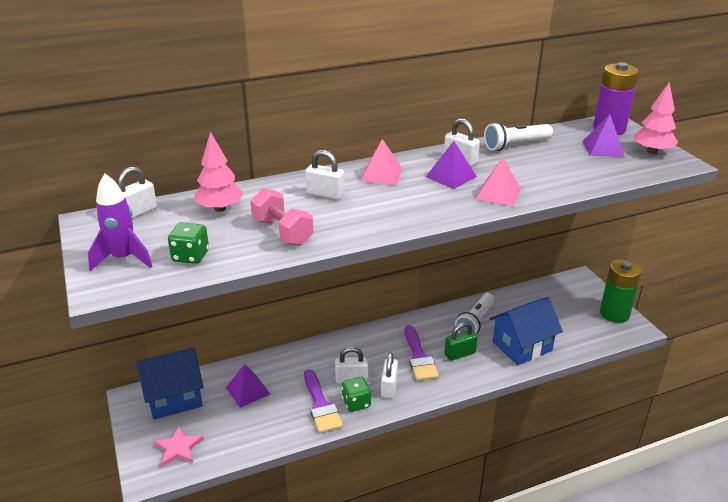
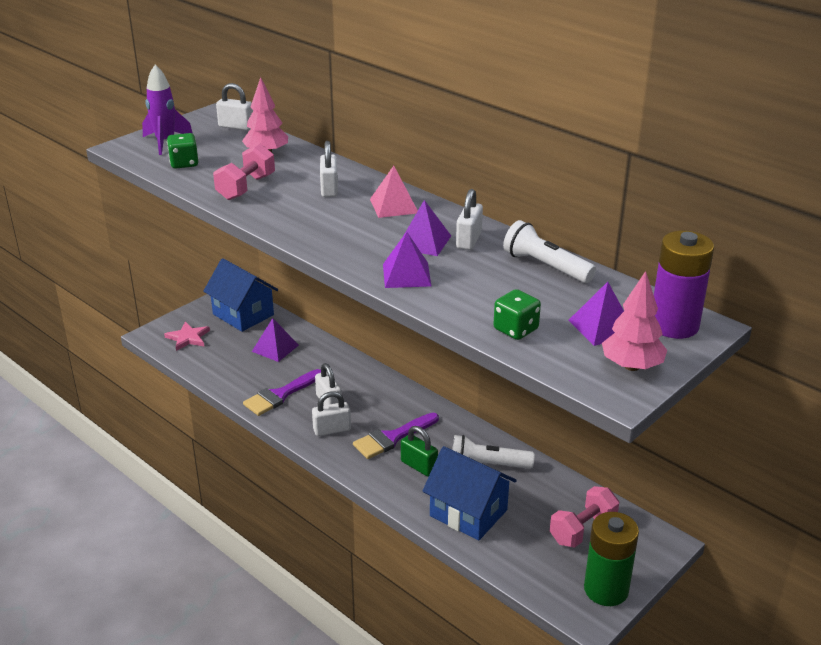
camera: 65 degrees right, 0 degrees up
(356, 403) = (296, 415): green dice -> green dice (515, 329)
(498, 194) = (406, 275): pink pyramid -> purple pyramid
(558, 304) = (582, 529): none -> pink dumbbell

